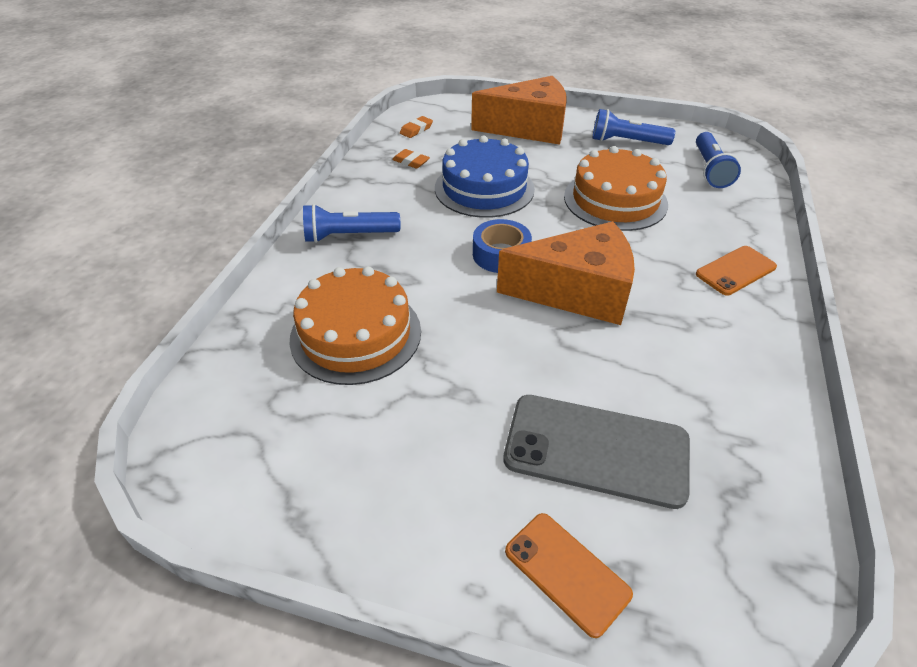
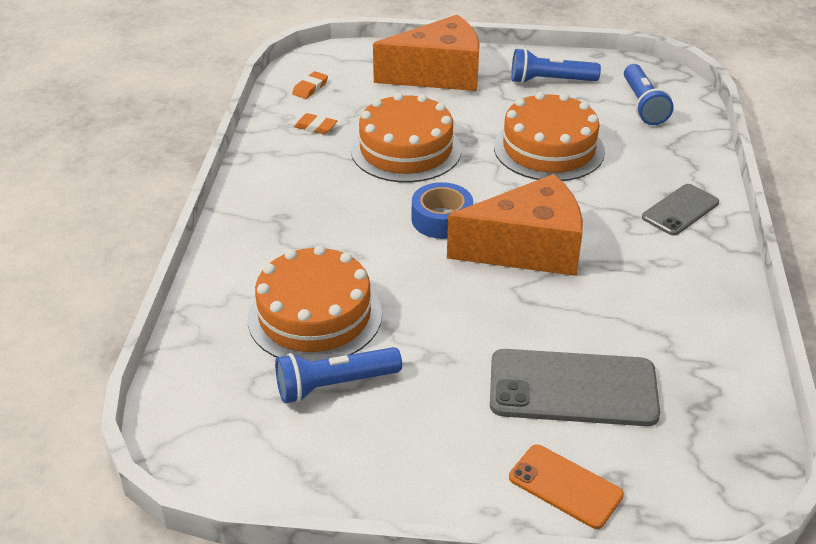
camera: 10 degrees left, 5 degrees down
(349, 236) = (273, 217): blue flashlight -> blue flashlight (334, 385)
(484, 188) = (406, 150): blue cake -> orange cake
(735, 271) = (680, 210): orange phone -> grey phone

